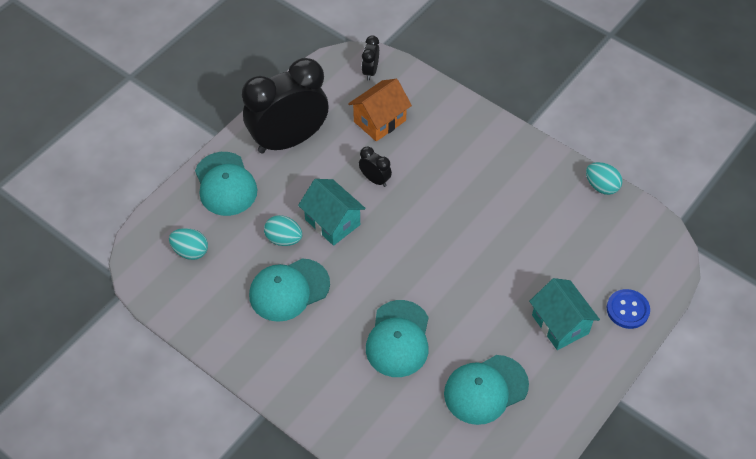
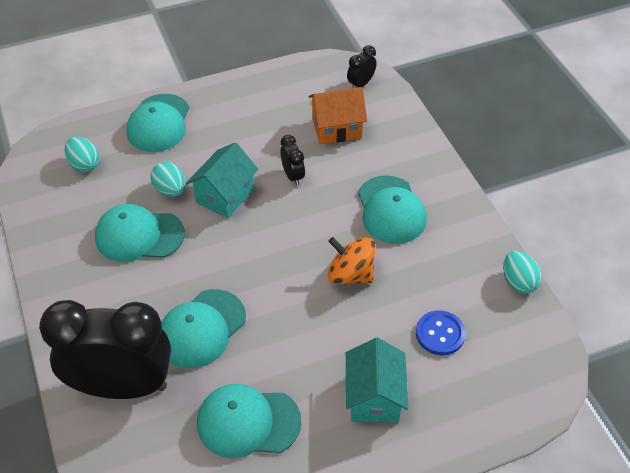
camera: 30 degrees right, 5 degrees down
(289, 140) = (242, 111): black clock -> black clock (122, 386)
(332, 222) = (225, 195): turquoise house -> turquoise house turned 45 degrees clockwise
(472, 172) = (391, 210): none -> turquoise cap
(478, 240) = (350, 274): none -> orange spinning top
(627, 310) = (459, 419): blue button -> blue button (440, 334)

